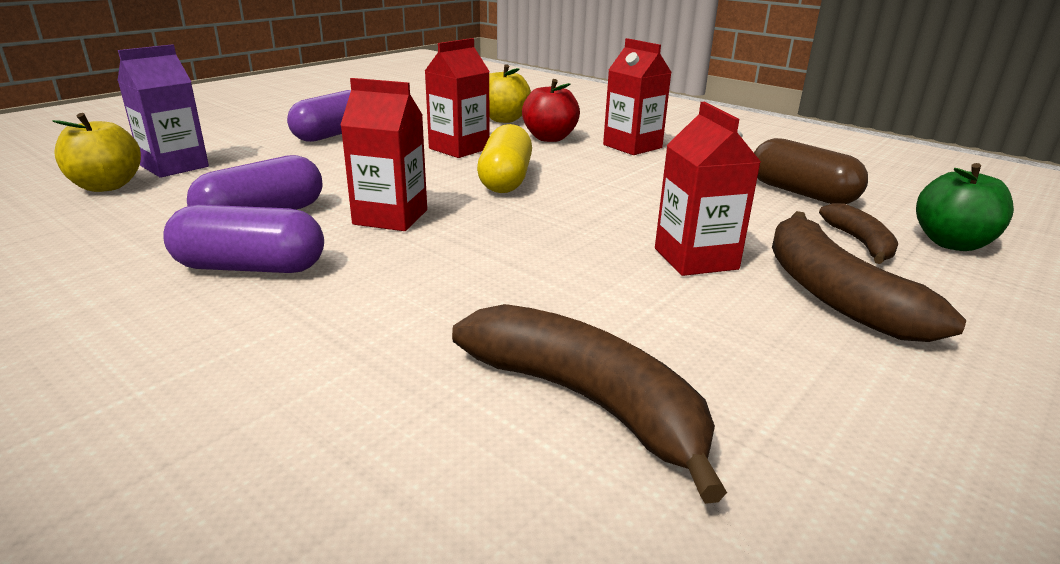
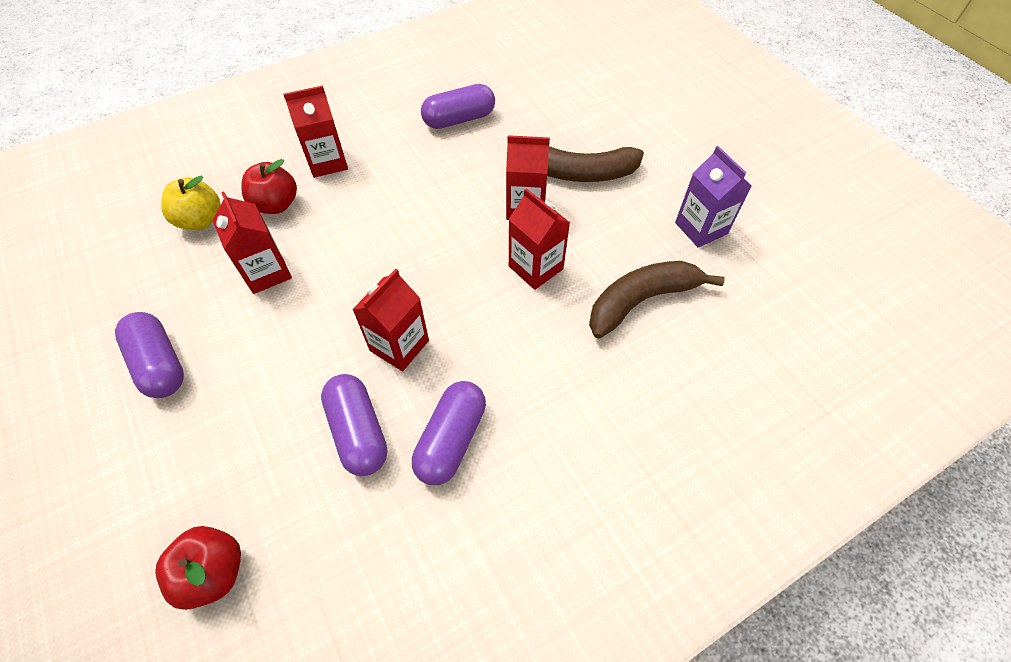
camera: 70 degrees left, 30 degrees up
(107, 186) = (214, 572): yellow apple -> red apple
(174, 166) = (183, 513): purple carton -> purple carton (701, 228)
(505, 179) = (358, 260): yellow capsule -> none
(581, 283) = (535, 267): none -> red carton
(801, 193) = (459, 119): brown capsule -> purple capsule
(860, 243) = (533, 133): brown banana -> none
(952, 243) = (546, 100): green apple -> none

